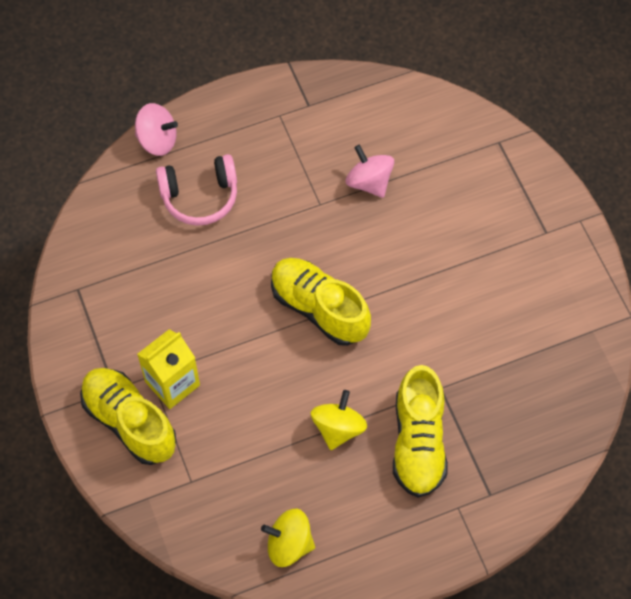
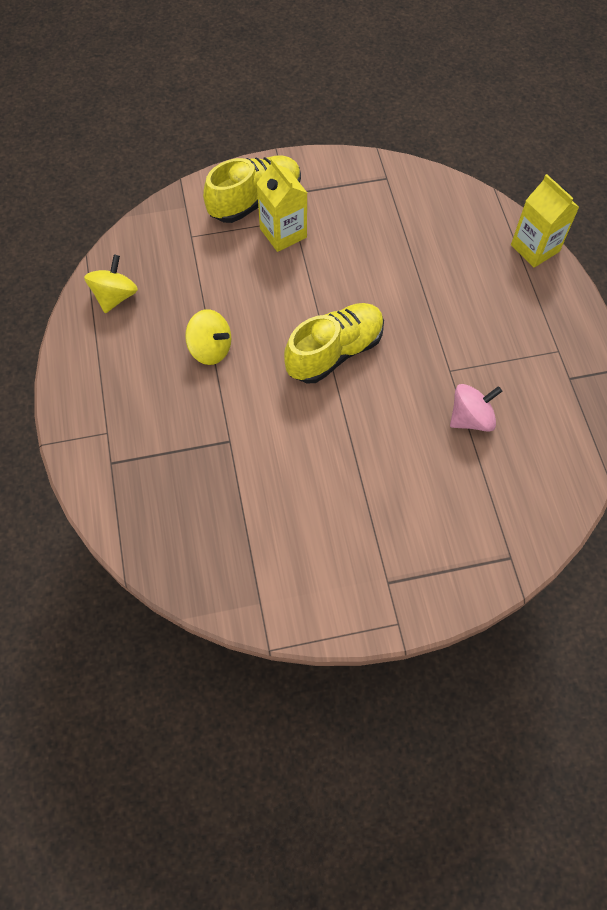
camera: 100 degrees right, 0 degrees up
(157, 140) = (535, 248): pink spinning top -> yellow carton
(200, 197) = (469, 274): pink headphones -> none
(418, 442) = (179, 411): yellow shoe -> none

